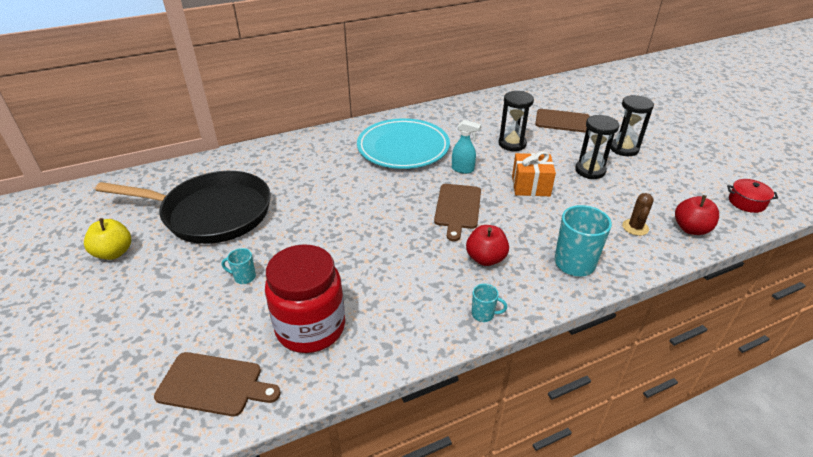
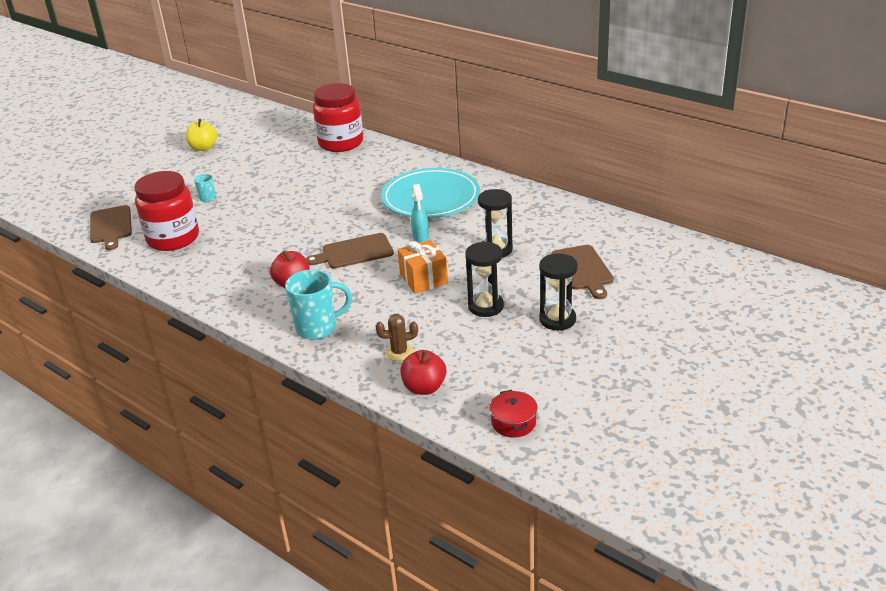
camera: 65 degrees right, 5 degrees down
(212, 213) = (268, 159): black pan -> none
(242, 163) = (341, 143): none -> red jar
(483, 314) = (224, 300): turquoise mug -> none

